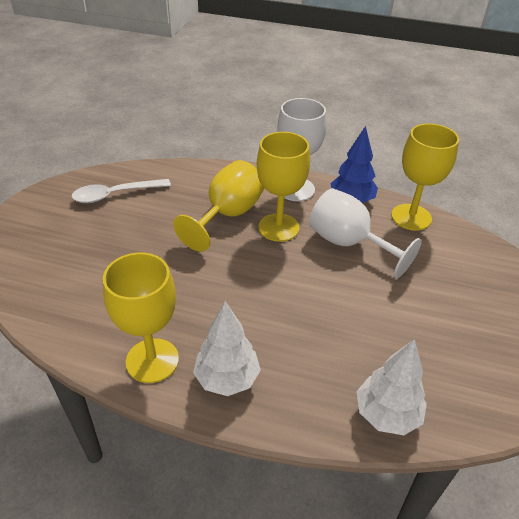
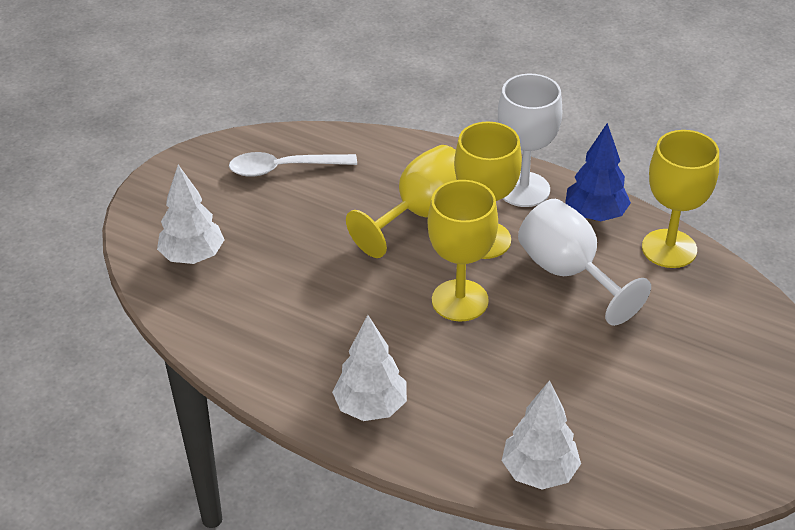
camera: 15 degrees right, 0 degrees up
(50, 270) = (192, 256): none -> white tree
(152, 360) = (292, 375): yellow goblet -> yellow goblet (460, 300)

